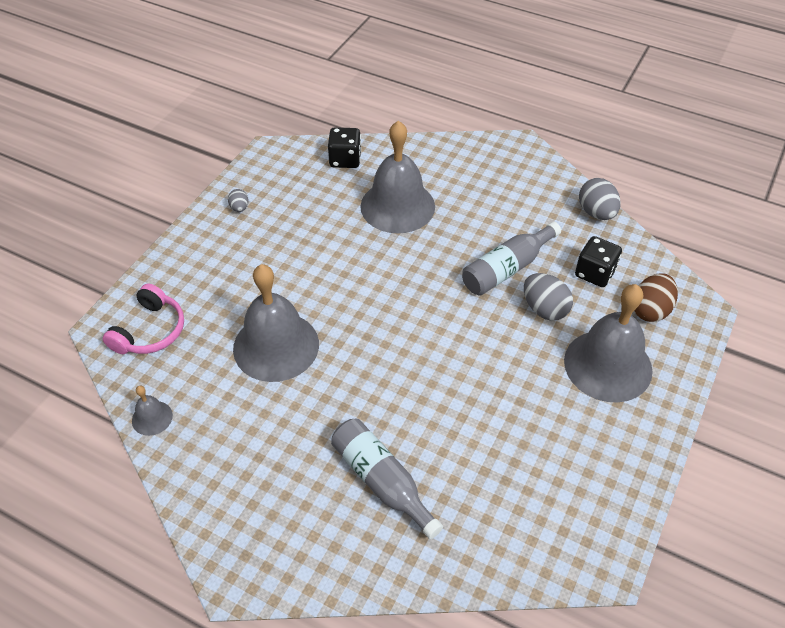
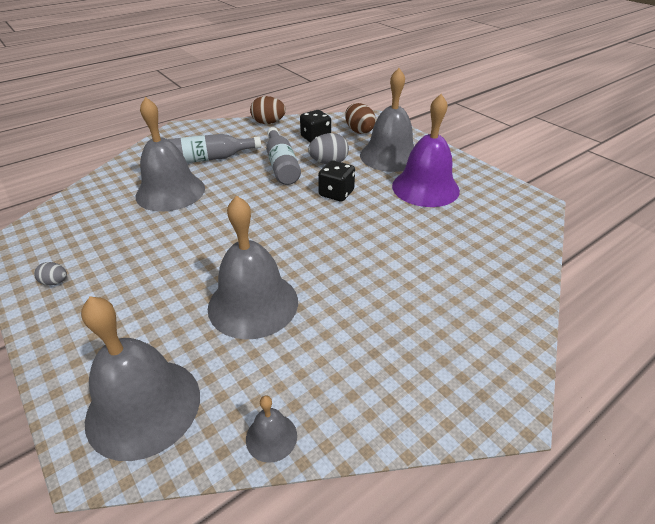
camera: 65 degrees left, 10 degrees down
(150, 331) = (143, 406): pink headphones -> grey bell
(345, 159) = (85, 202): black dice -> black dice (336, 193)
(382, 481) = (436, 279): grey bottle -> grey bottle (210, 158)
(555, 426) = (425, 188): none -> purple bell
(596, 213) = (268, 123): grey egg -> brown egg

